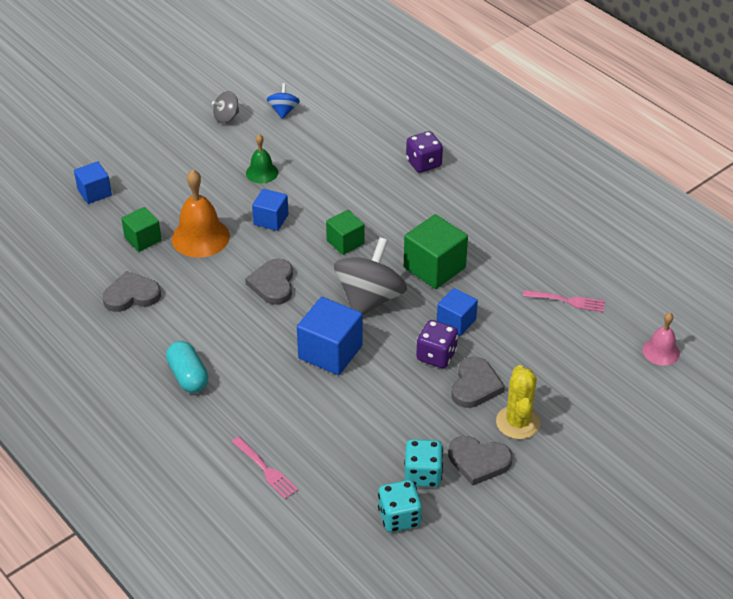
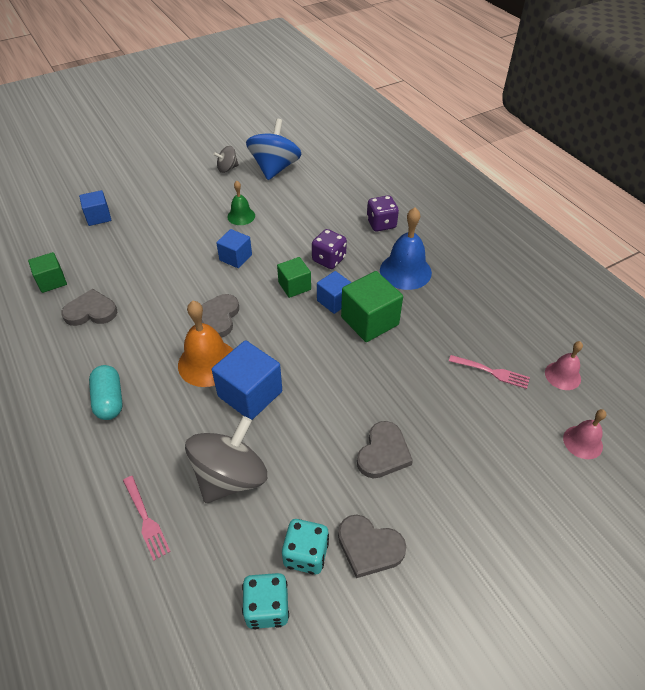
camera: 10 degrees right, 5 degrees up
(143, 239) = (121, 261): green cube -> green cube (52, 281)
(200, 237) = (170, 266): orange bell -> orange bell (207, 363)
(283, 111) = (275, 168): blue spinning top -> blue spinning top, size x2.00
(370, 299) = (302, 344): grey spinning top -> grey spinning top (230, 476)
(436, 356) = (351, 413): purple dice -> purple dice (329, 259)
(456, 322) = (378, 379): blue cube -> blue cube (334, 301)
(461, 212) = (405, 271): none -> blue bell
(518, 422) = (420, 504): yellow cactus -> none
(637, 295) = (562, 375): none -> pink bell

